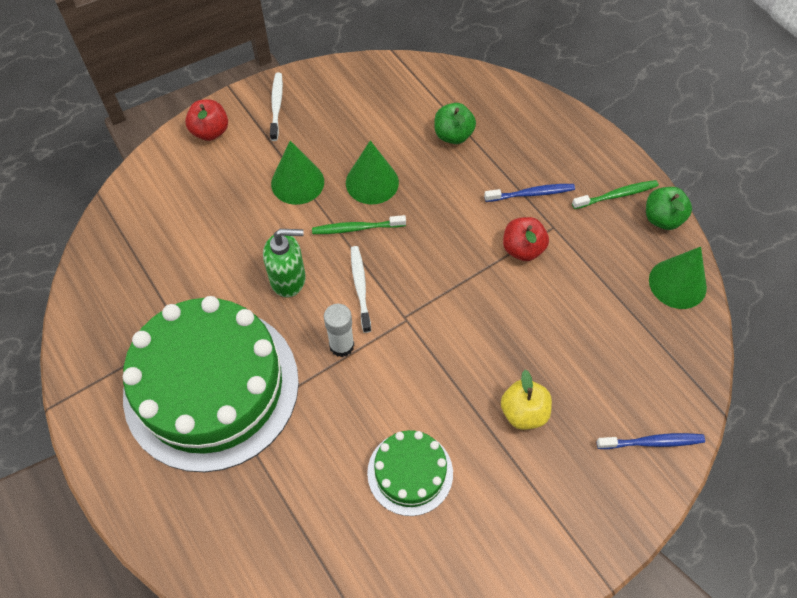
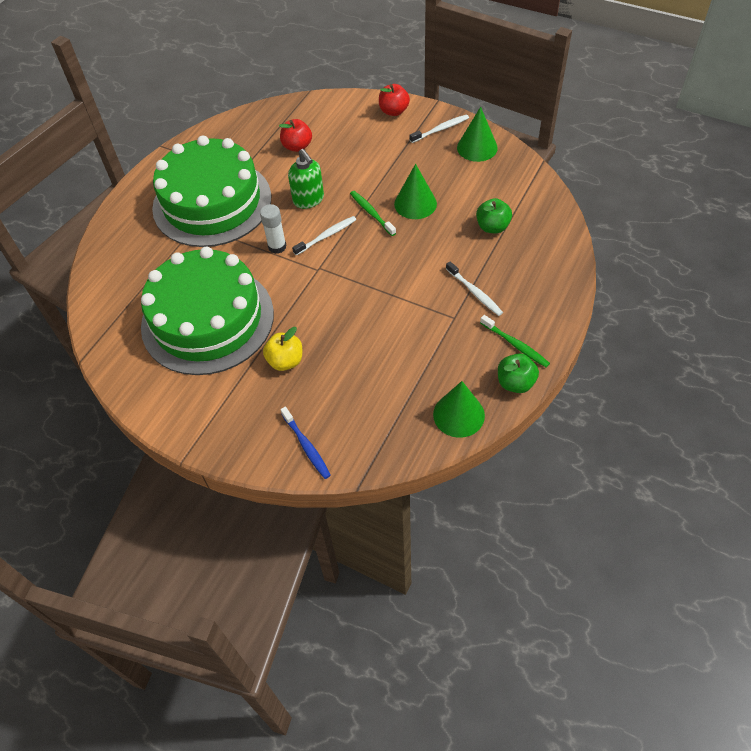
camera: 65 degrees right, 5 degrees down
(297, 182) = (386, 168): green cone -> green cone (477, 147)
(410, 473) = (207, 319): green cake -> green cake, size x2.14
(522, 249) = (420, 307): red apple -> red apple (297, 146)
(531, 194) = (475, 292): blue toothbrush -> white toothbrush

